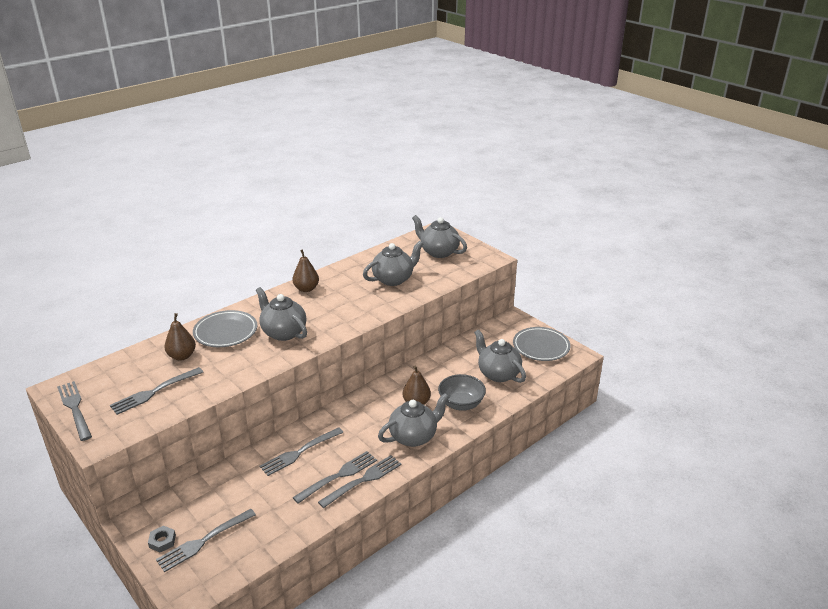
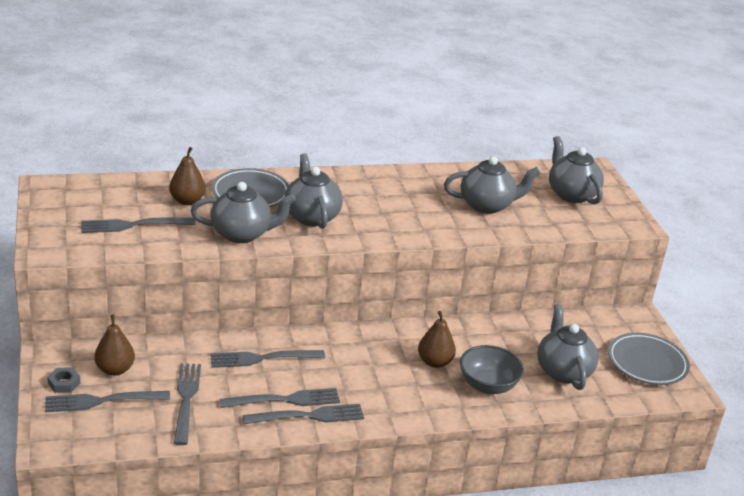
camera: 25 degrees right, 0 degrees up
(75, 408) = (48, 211): grey fork -> grey fork (186, 399)
(306, 289) = (375, 180): brown pear -> brown pear (115, 369)
(414, 436) = (402, 396): grey teapot -> grey teapot (242, 234)

